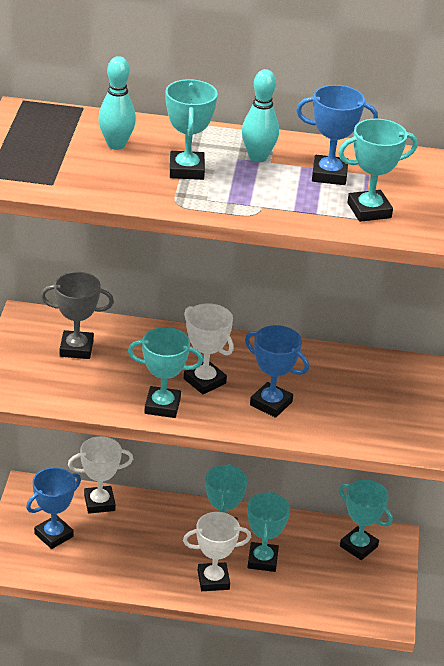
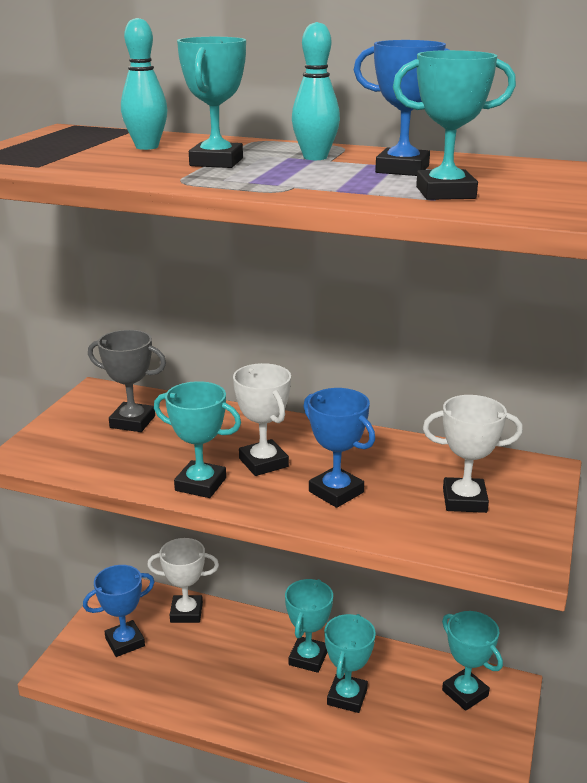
camera: 15 degrees right, 10 degrees down
(213, 580) = (283, 714): white trophy -> white trophy (464, 500)

